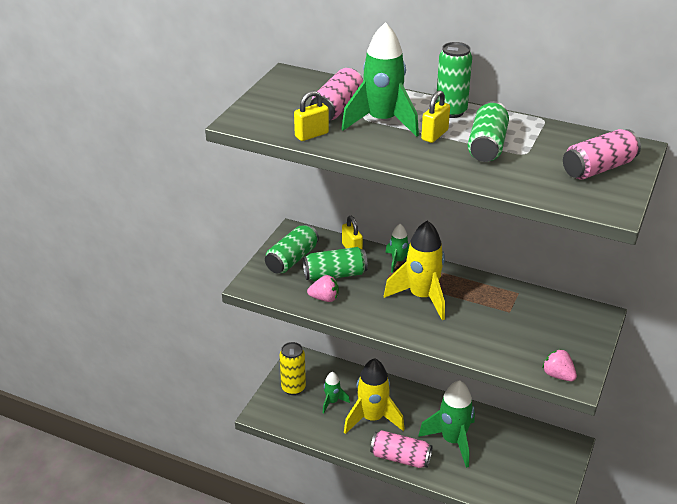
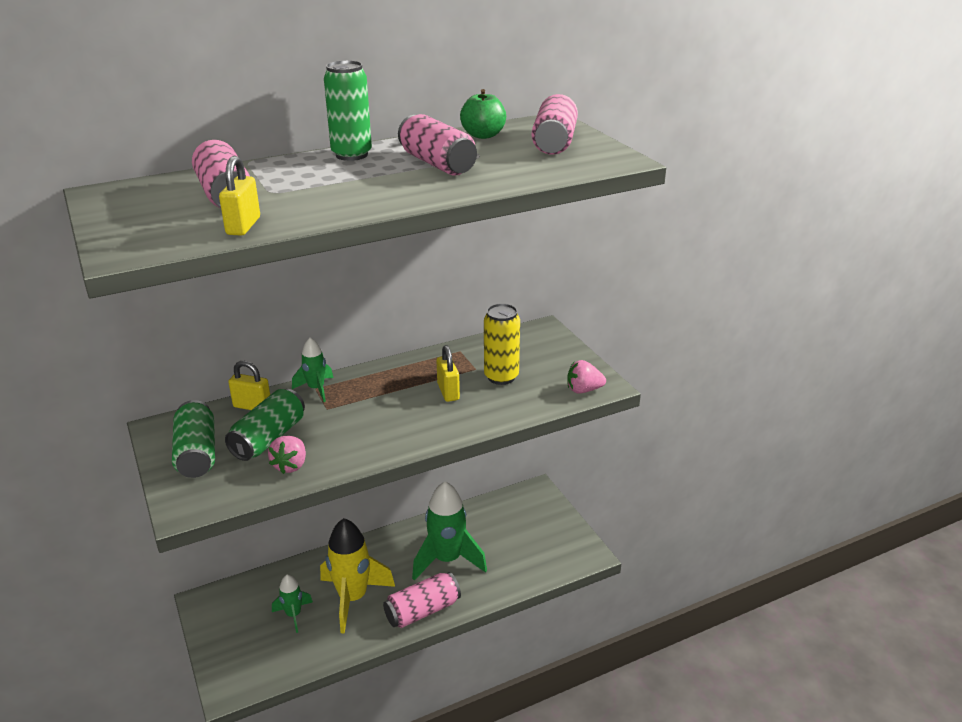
camera: 50 degrees left, 5 degrees down
(293, 388) = (234, 634): yellow can -> yellow can (501, 377)
(324, 298) = (290, 465): pink strawberry -> pink strawberry turned 150 degrees clockwise
(382, 122) = (300, 187): green rocket -> none
(422, 297) = (385, 404): yellow rocket -> none
(434, 135) = (374, 175): yellow padlock -> yellow padlock (448, 392)
(487, 145) = (437, 164): green can -> pink can
(561, 137) = (483, 135): none -> green apple

